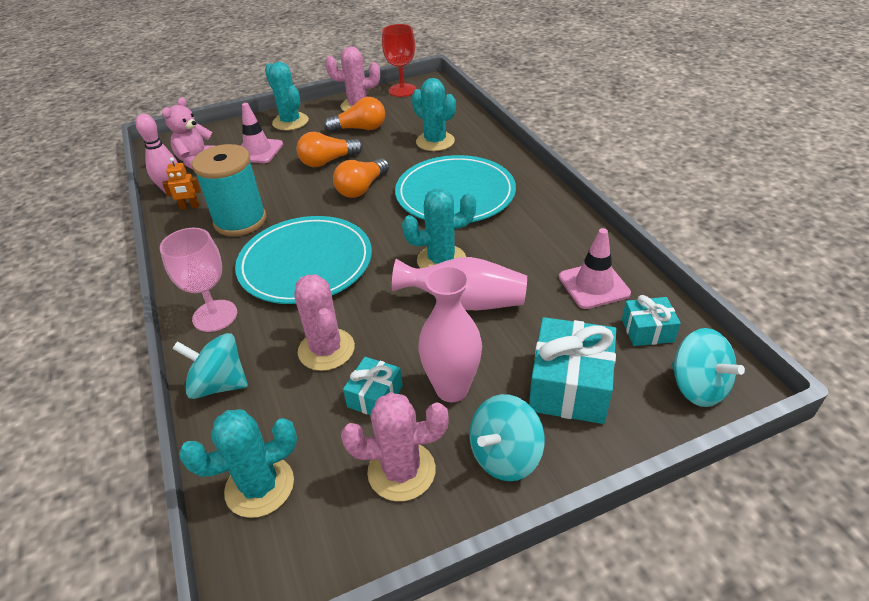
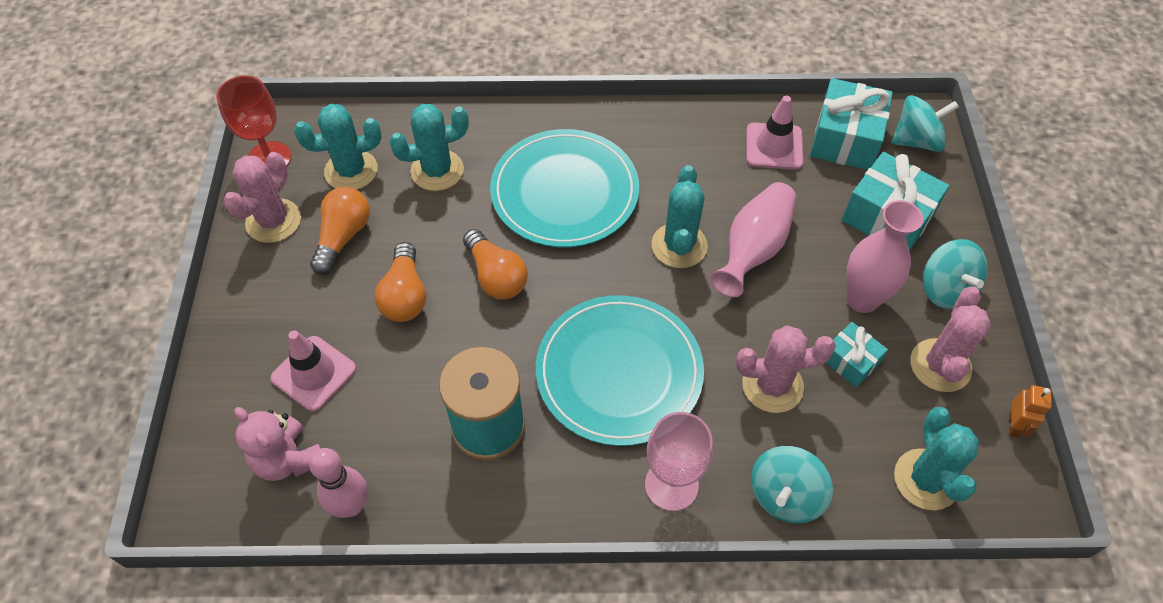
camera: 70 degrees left, 15 degrees up
(189, 207) = (413, 486): orange robot -> orange robot (1014, 425)
(290, 122) = (255, 314): turquoise cactus -> turquoise cactus (351, 171)
(647, 330) = (845, 139): turquoise gift -> turquoise gift, size x1.78

